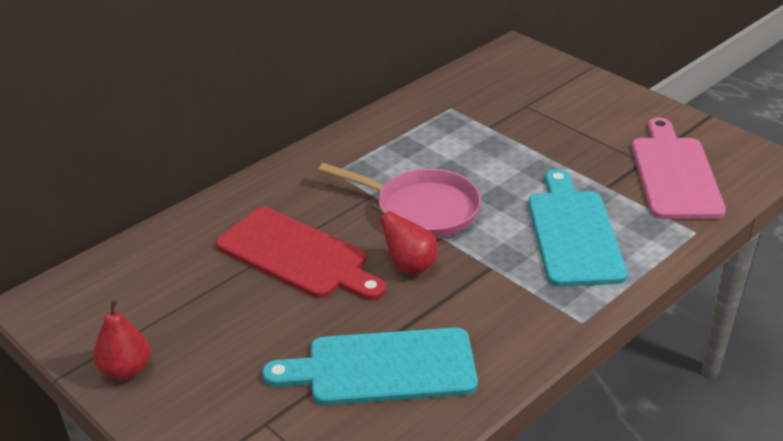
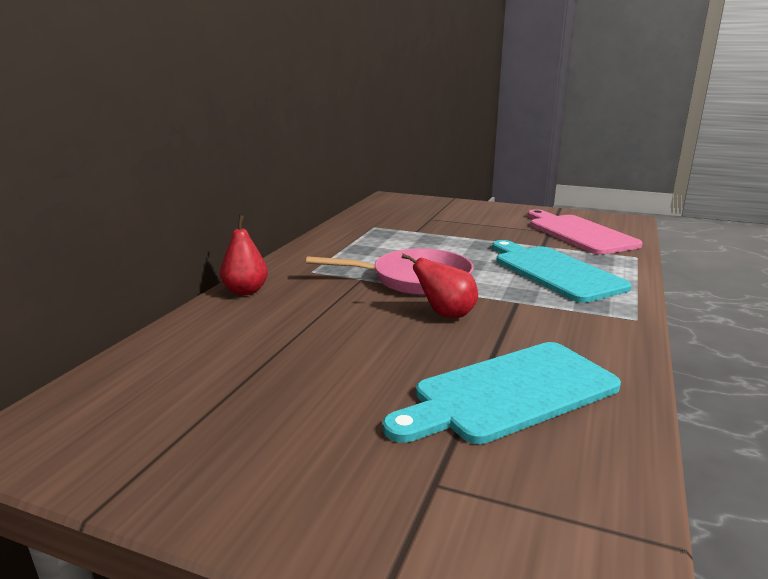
camera: 25 degrees left, 15 degrees down
(125, 370) = (193, 478): red pear -> red pear (245, 291)
(297, 255) = (328, 328): red cutting board -> none

